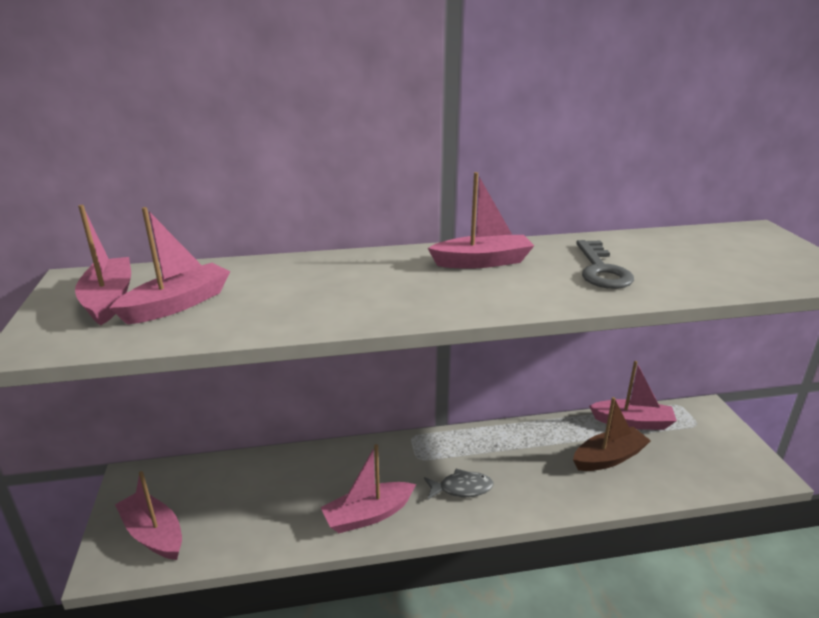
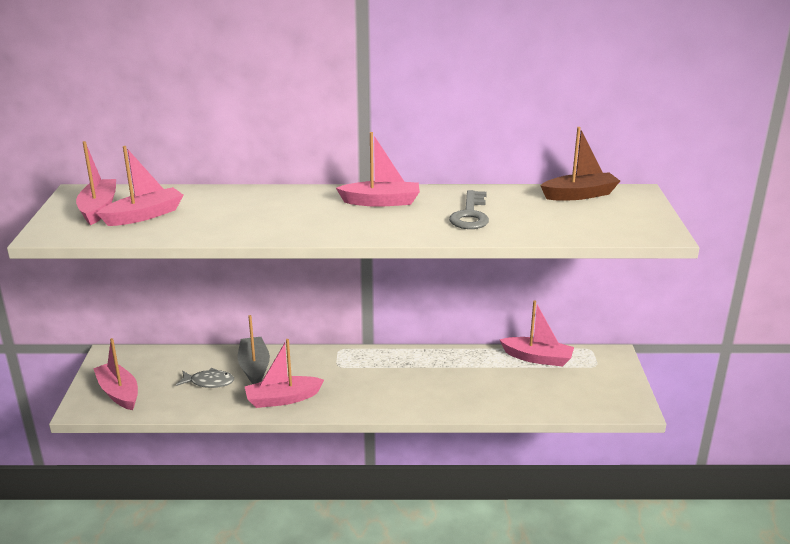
camera: 10 degrees right, 0 degrees up
(320, 473) = (254, 367): none -> grey boat
(461, 488) = (364, 389): grey fish -> grey fish (209, 382)
(608, 458) = (500, 382): brown boat -> brown boat (579, 195)

